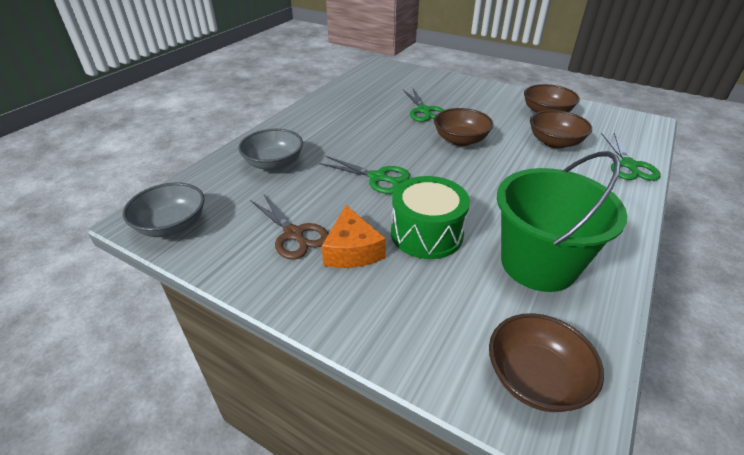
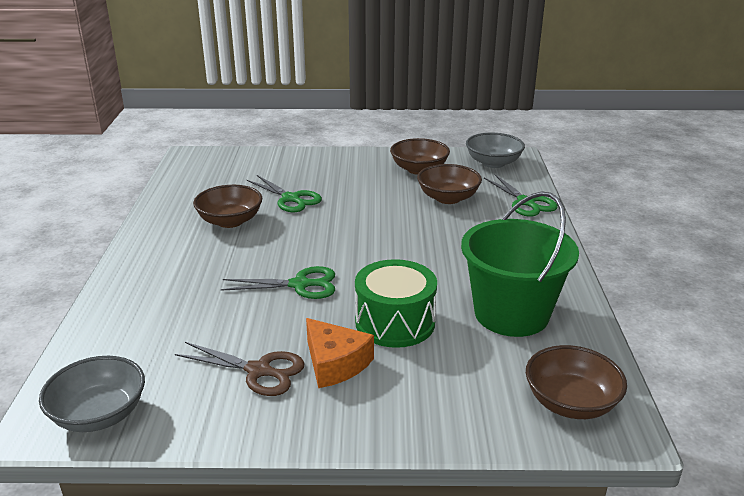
camera: 30 degrees left, 10 degrees down
(274, 163) = (163, 306): grey bowl -> grey bowl (493, 163)
(460, 140) = (355, 220): brown bowl -> brown bowl (230, 221)

